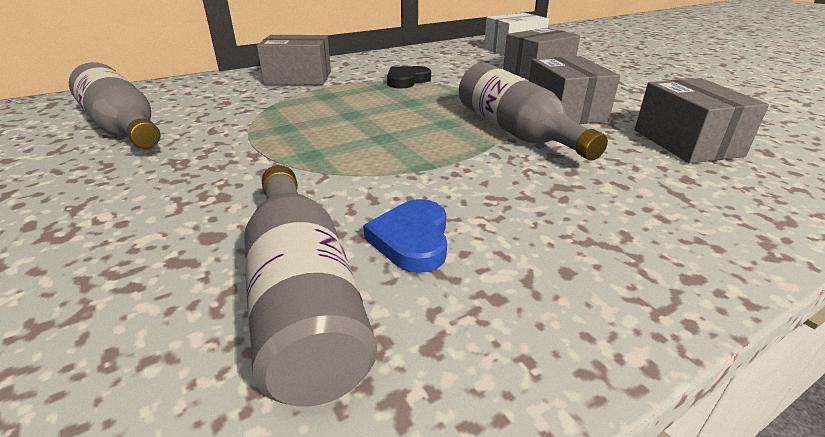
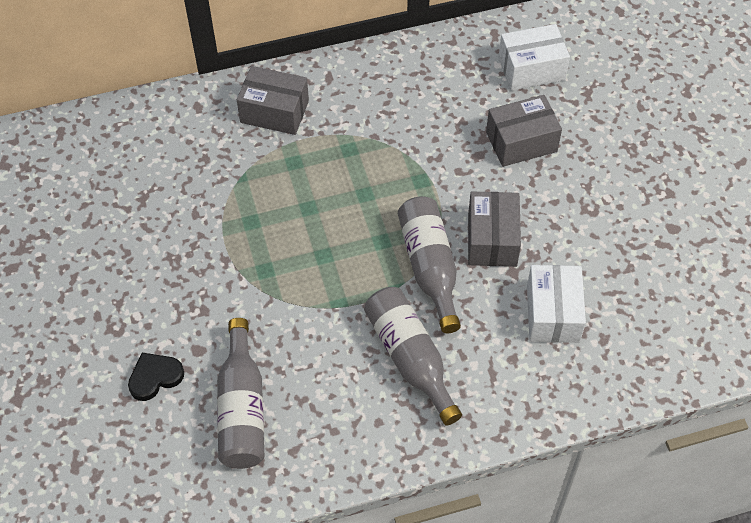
camera: 15 degrees right, 25 degrees up
(123, 128) = (128, 195): grey bottle -> grey bottle (410, 358)
(406, 80) = (377, 141): black heart -> black heart (155, 377)
(412, 240) = (307, 379): blue heart -> none
(686, 143) = (553, 313): grey box -> white box

